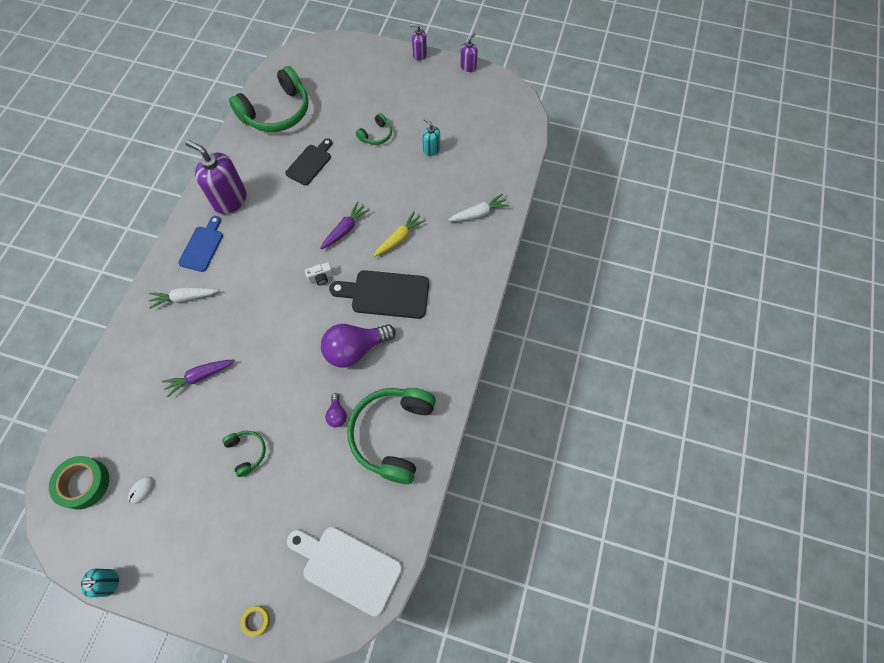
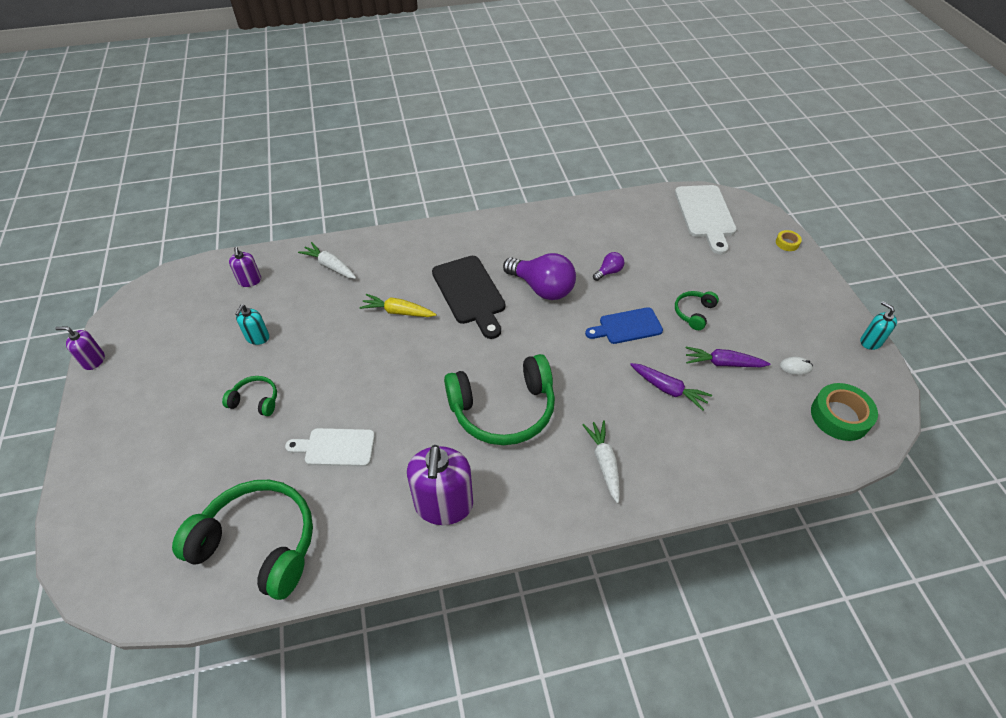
camera: 120 degrees left, 15 degrees down
(184, 298) = (604, 463): white carrot -> white carrot turned 150 degrees counterclockwise
(202, 246) = (529, 490): blue cutting board -> blue cutting board (627, 326)
(310, 163) = (336, 447): black cutting board -> white cutting board
(321, 277) = (488, 351): white camera -> none
(345, 229) = (415, 361): purple carrot -> purple carrot (723, 363)
(393, 434) = (593, 232): green headphones -> green headphones (503, 409)
(419, 54) = (79, 423): purple soap dispenser -> purple soap dispenser (250, 281)

